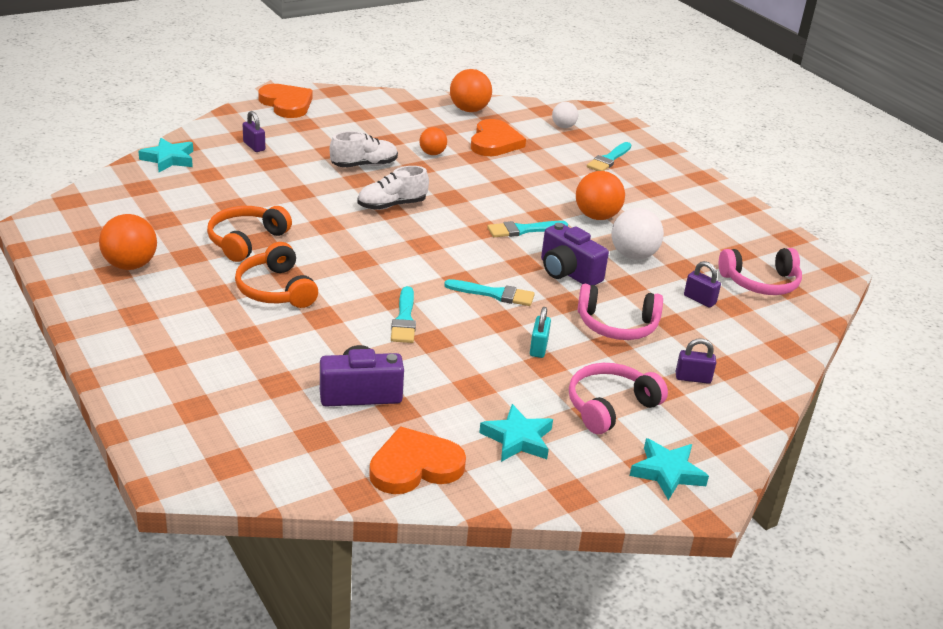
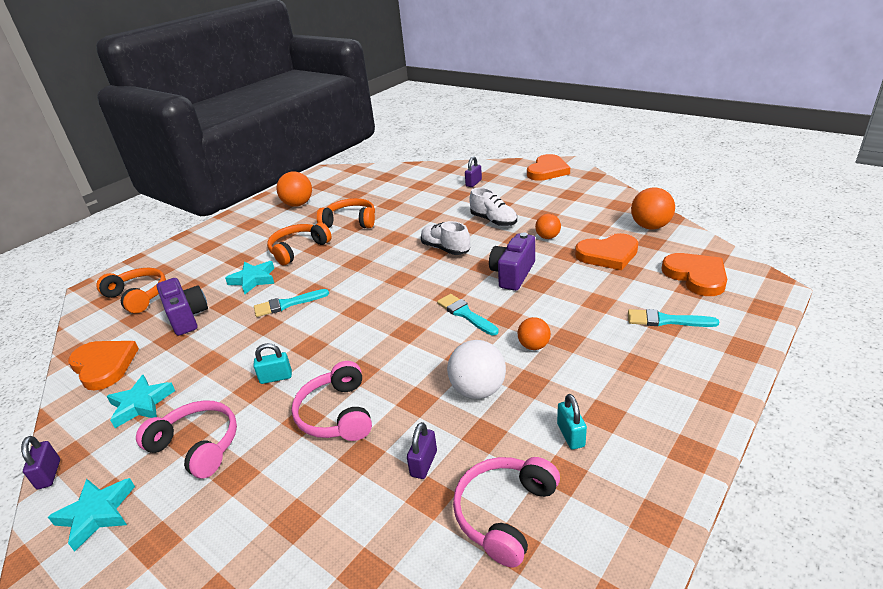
camera: 75 degrees right, 0 degrees up
(168, 159) = (427, 170): turquoise star -> turquoise star (253, 279)
(256, 431) = (138, 296): none -> orange headphones
(494, 294) = (347, 331): turquoise brush -> none
(563, 126) = (696, 276): white ball -> orange heart
(568, 272) = (411, 358): purple camera -> purple camera (513, 274)
(596, 216) = (534, 346): orange ball -> orange ball, size x0.61
(693, 378) = (263, 495): purple padlock -> purple padlock (49, 474)
(705, 237) = (570, 435): none -> turquoise padlock
(761, 282) = (504, 513): pink headphones -> pink headphones turned 60 degrees clockwise

